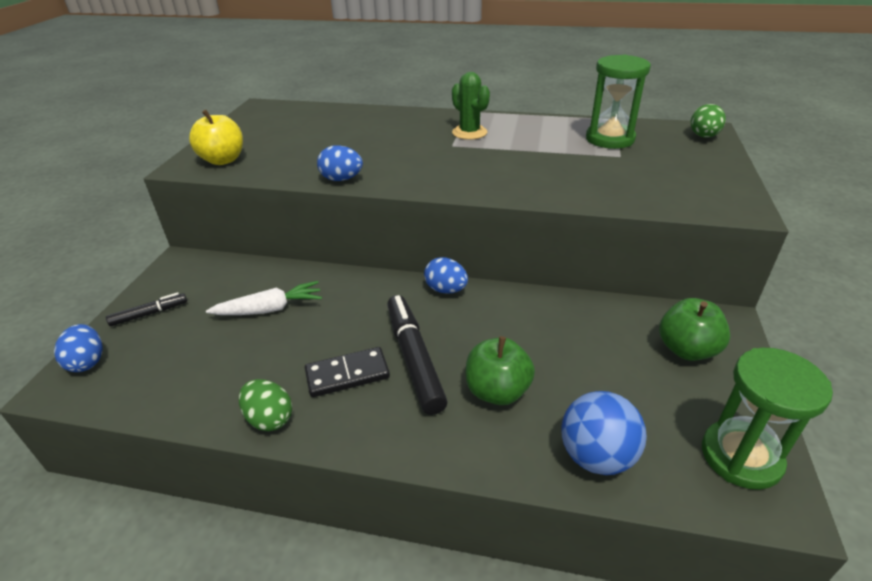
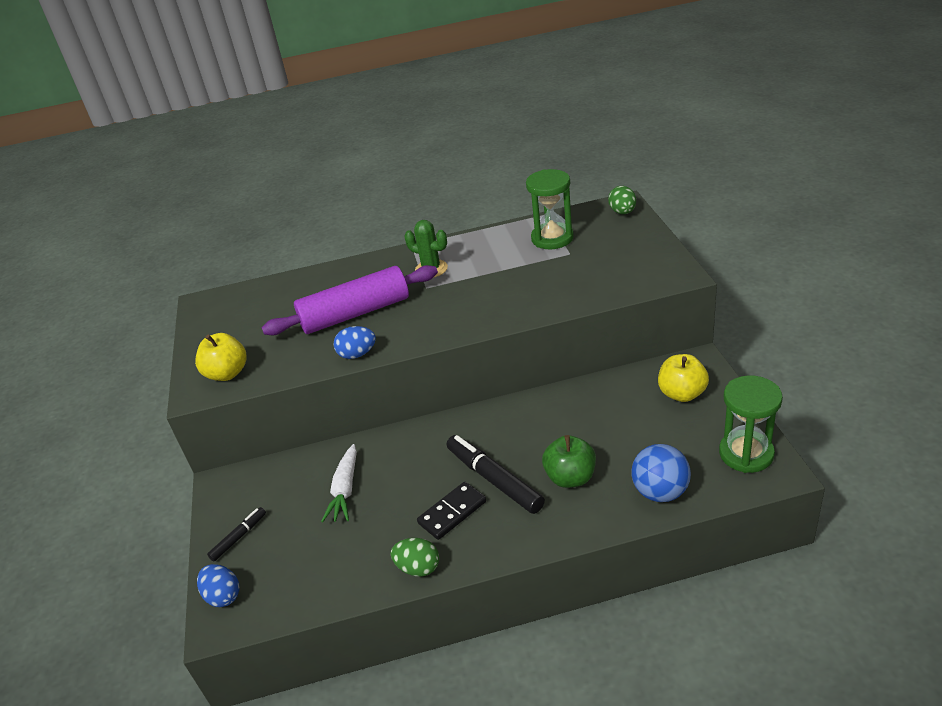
camera: 20 degrees left, 0 degrees up
(269, 309) = (345, 490): white carrot -> white carrot turned 135 degrees clockwise
(371, 147) = (355, 313): none -> purple rolling pin
(446, 290) = (480, 416): blue egg -> none
(686, 349) = (682, 393): green apple -> yellow apple

